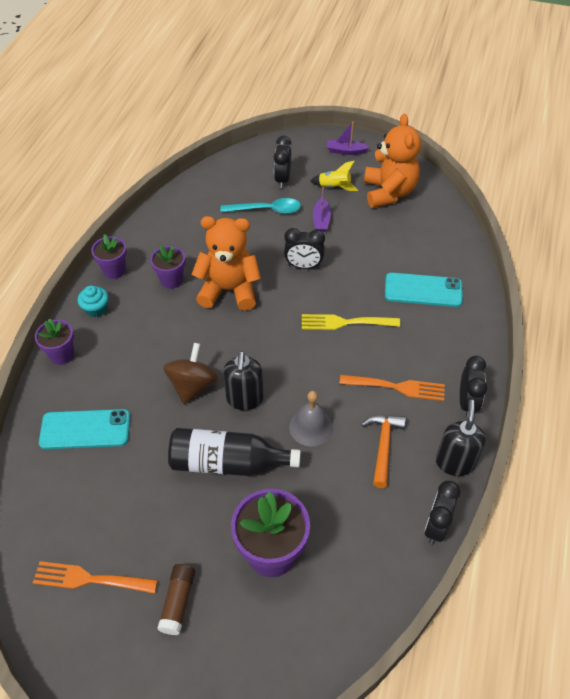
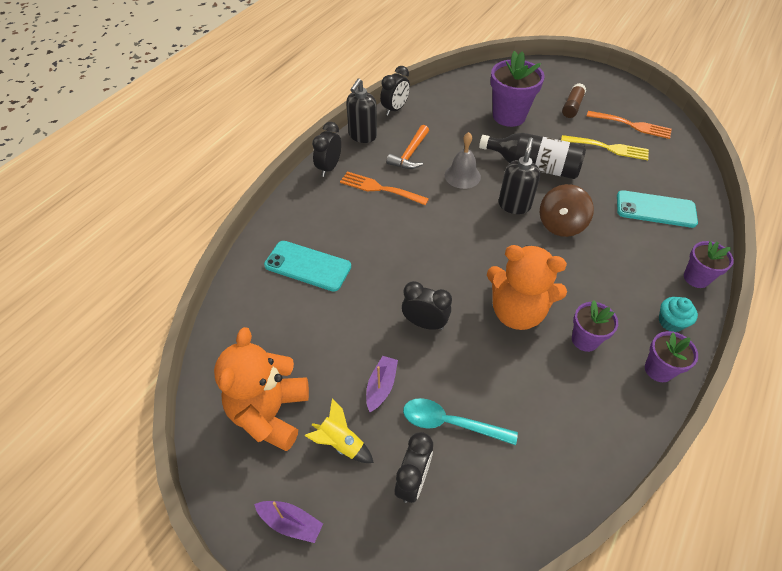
camera: 165 degrees left, 0 degrees up
(345, 322) = (402, 250): yellow fork -> yellow fork (608, 148)

